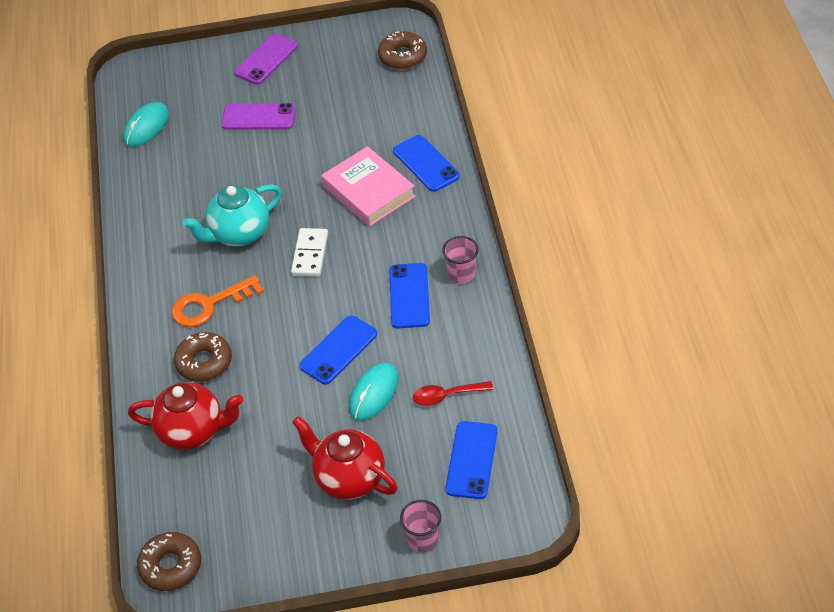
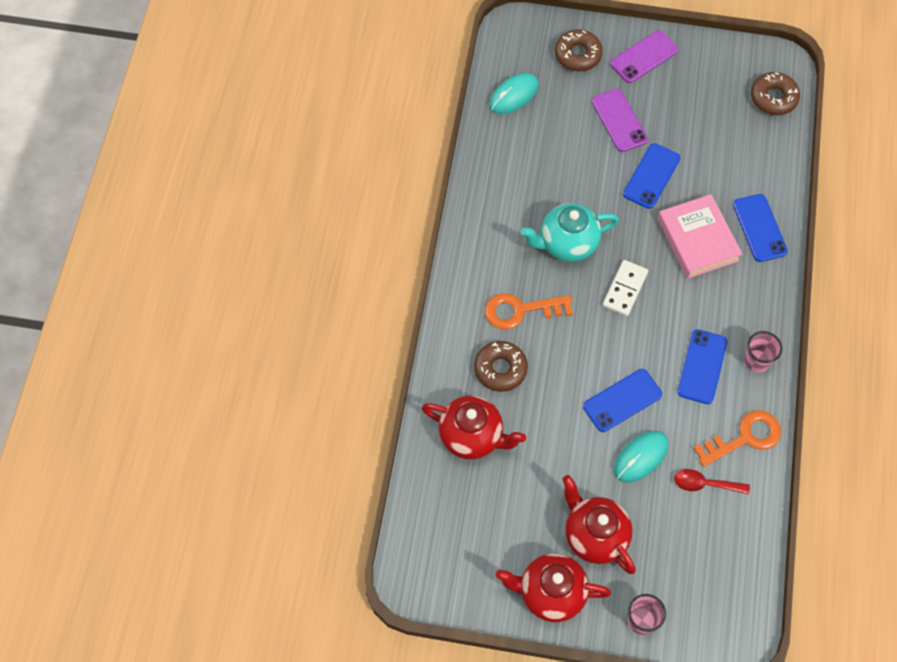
camera: 15 degrees right, 15 degrees up
(171, 566) = (419, 563): brown donut -> brown donut (577, 55)
(258, 117) = (619, 120): purple phone -> purple phone turned 45 degrees clockwise
(319, 546) = (550, 593): none -> red teapot
(471, 460) = (707, 558): blue phone -> blue phone (651, 176)
(472, 343) = (744, 438): none -> orange key

